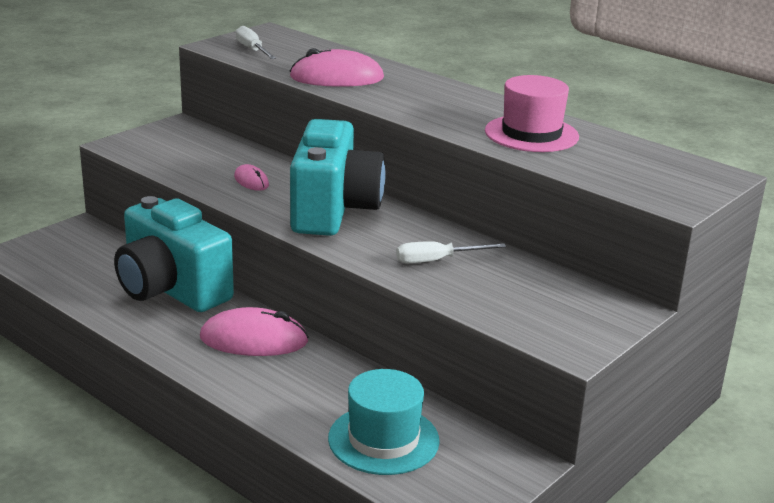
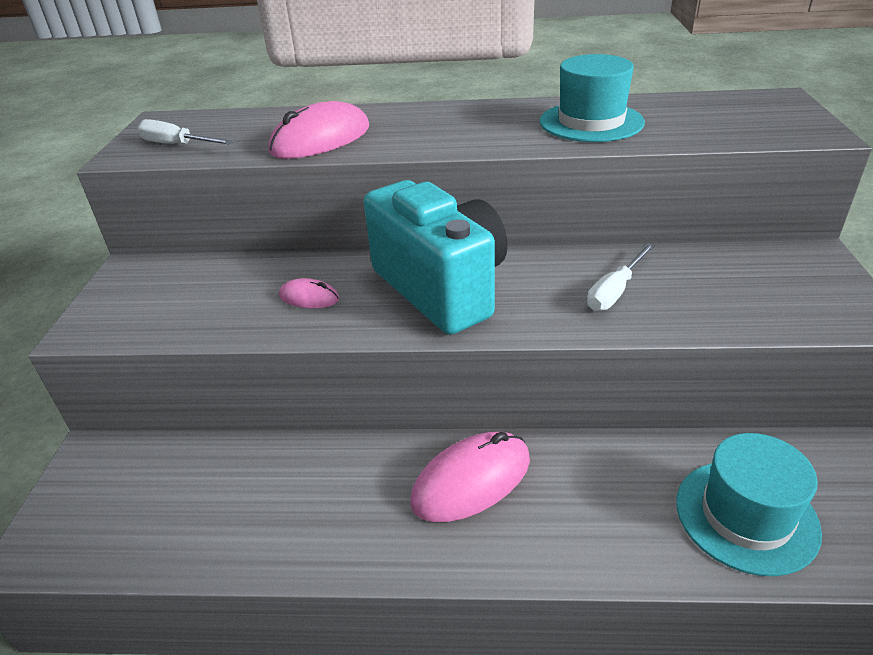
camera: 35 degrees left, 10 degrees up
(171, 290) = (304, 474): turquoise camera -> none
(531, 134) = (591, 122): pink hat -> turquoise hat

